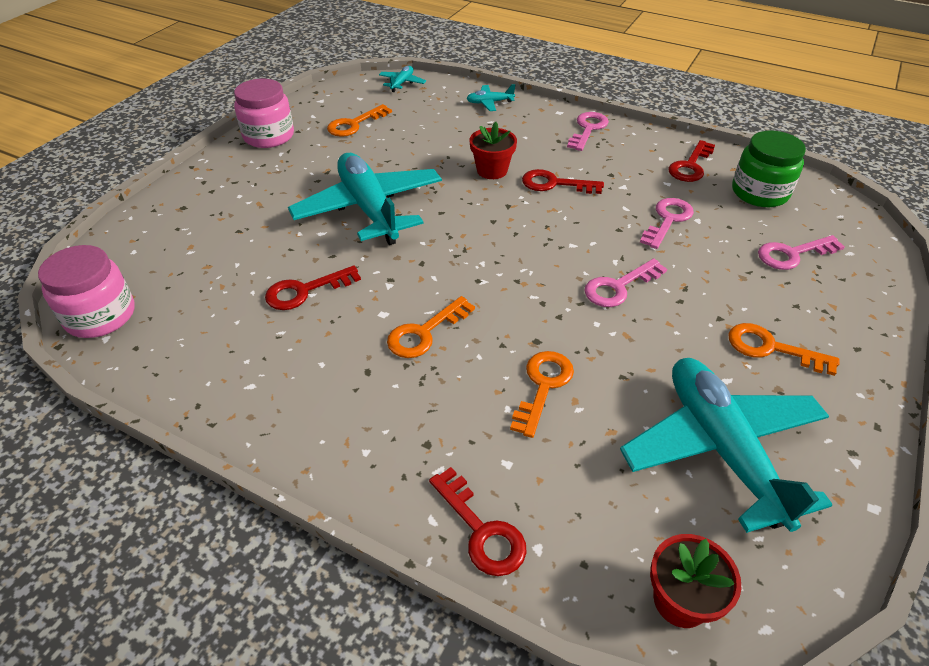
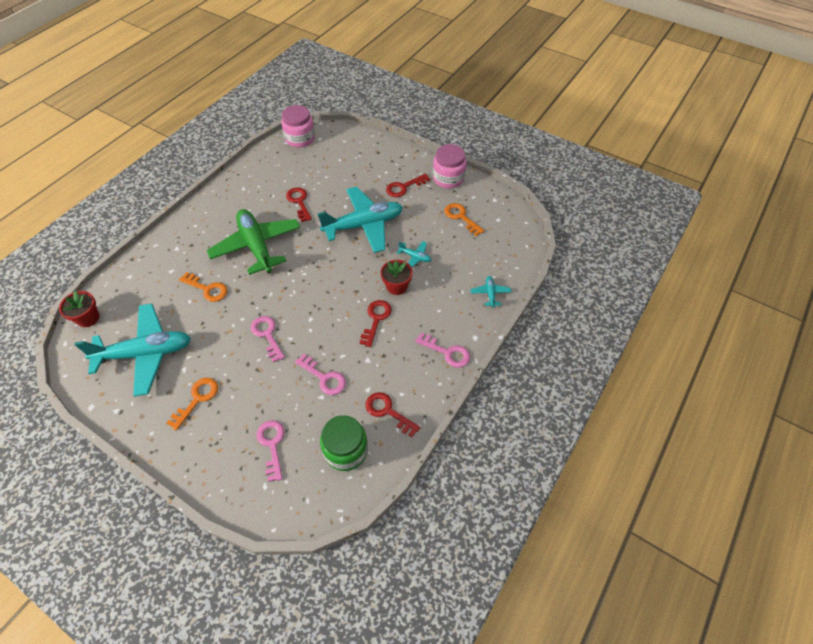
camera: 95 degrees right, 10 degrees up
(402, 83) = (521, 243): turquoise plane -> turquoise plane (415, 257)
(424, 333) = (256, 246): orange key -> green plane
(482, 530) = (144, 259): red key -> red key (404, 187)

